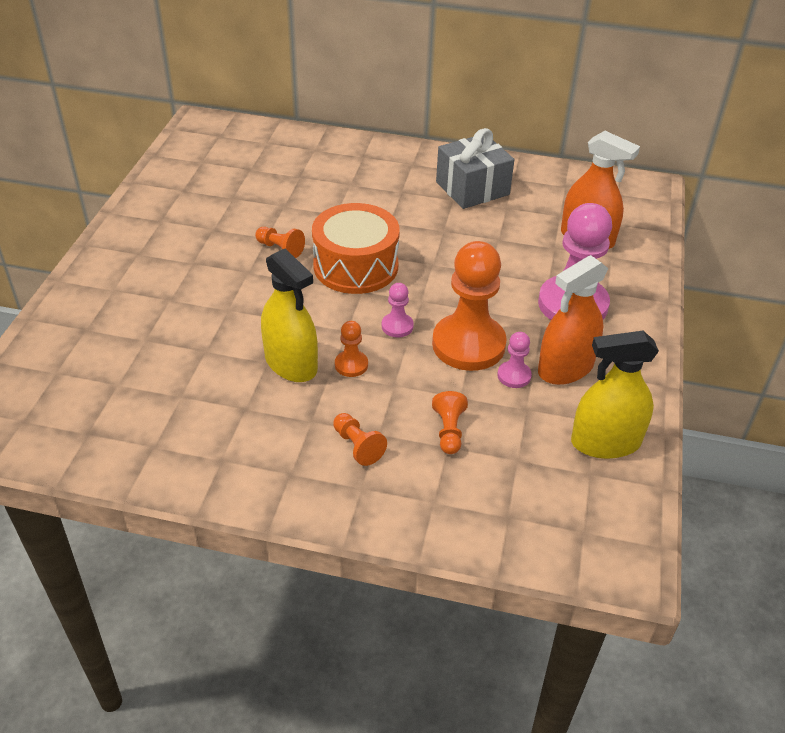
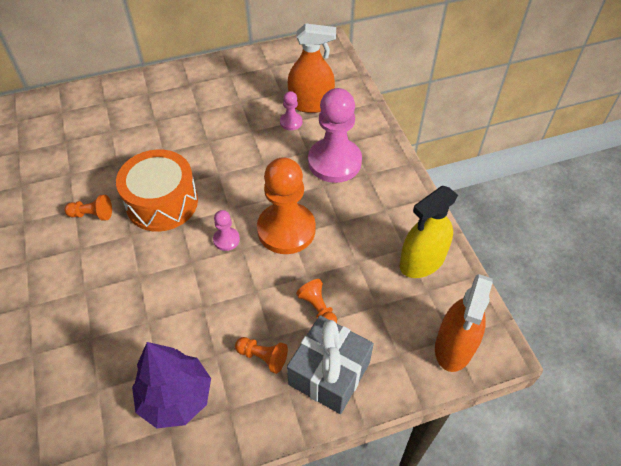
camera: 30 degrees left, 10 degrees up
(247, 438) = (176, 398): none -> purple tree
(291, 363) = (167, 313): yellow spray bottle -> none
(351, 365) = (214, 290): orange pawn -> none
(472, 188) = (206, 96): grey gift -> grey gift (329, 373)
(514, 376) = (332, 239): pink pawn -> pink pawn (291, 122)
(565, 368) = (361, 216): orange spray bottle -> orange spray bottle (454, 346)

